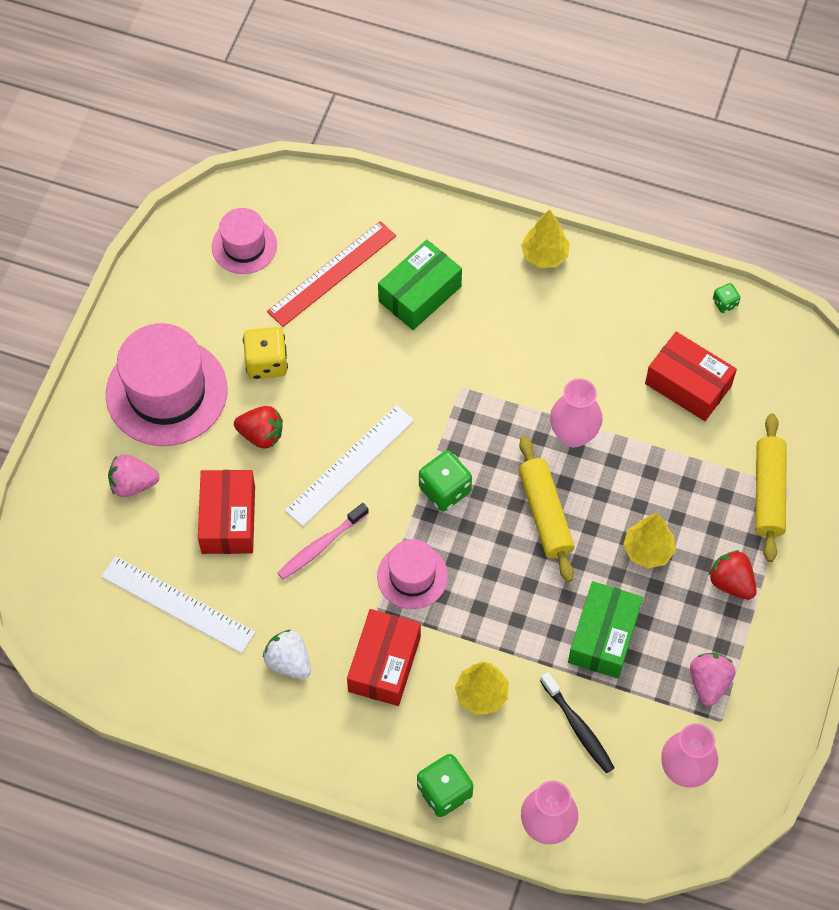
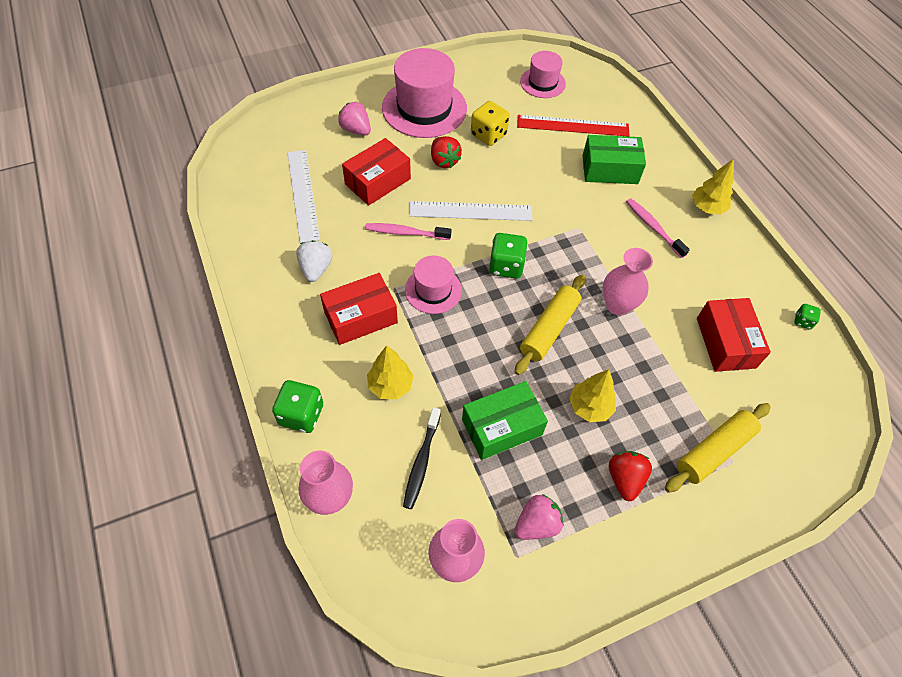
camera: 45 degrees right, 5 degrees down
(521, 323) = (653, 227): none -> pink toothbrush

